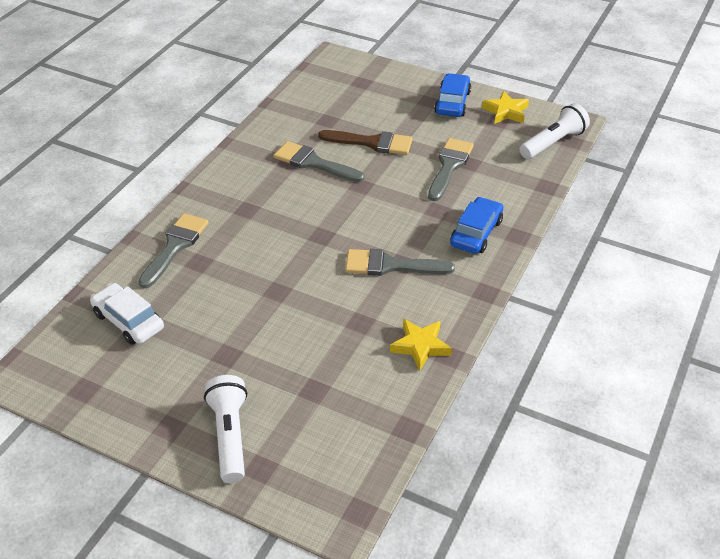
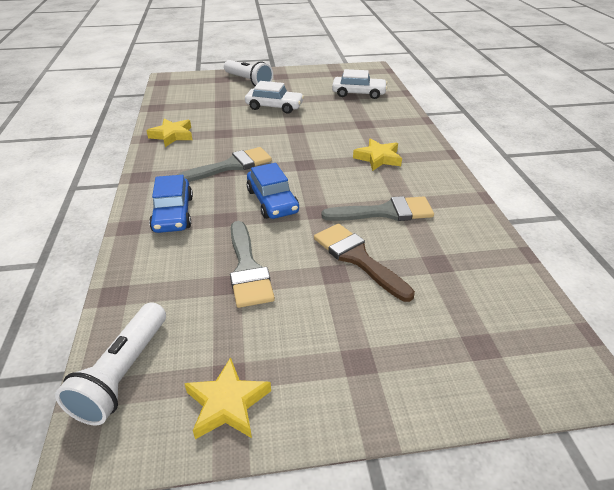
camera: 145 degrees right, 5 degrees down
(175, 246) = (392, 125): grey brush -> none
(249, 212) = (378, 158): none -> yellow star
(258, 346) = (274, 107): none -> white car
(372, 143) = (357, 258): brown brush -> brown brush turned 75 degrees clockwise
(452, 102) = (322, 377): blue car -> blue car (272, 201)

